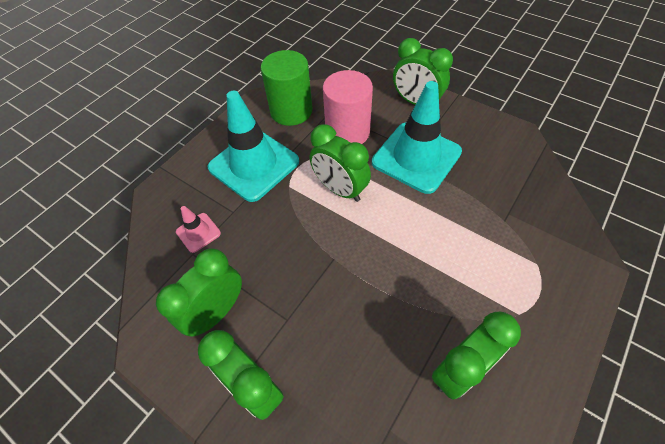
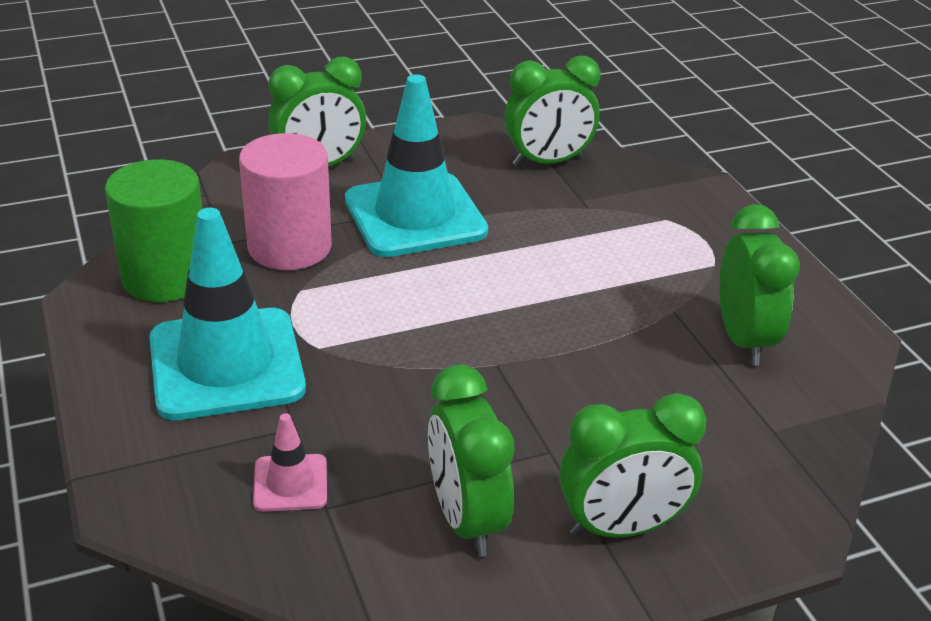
camera: 60 degrees left, 20 degrees down
(340, 189) = (386, 303): green clock -> green clock (548, 162)

